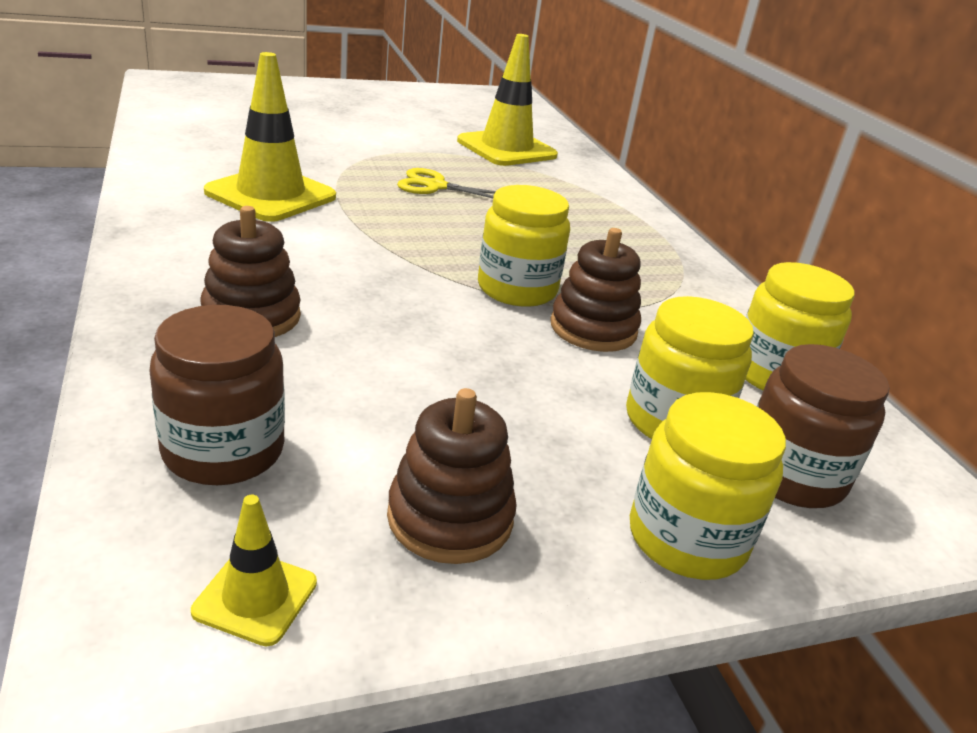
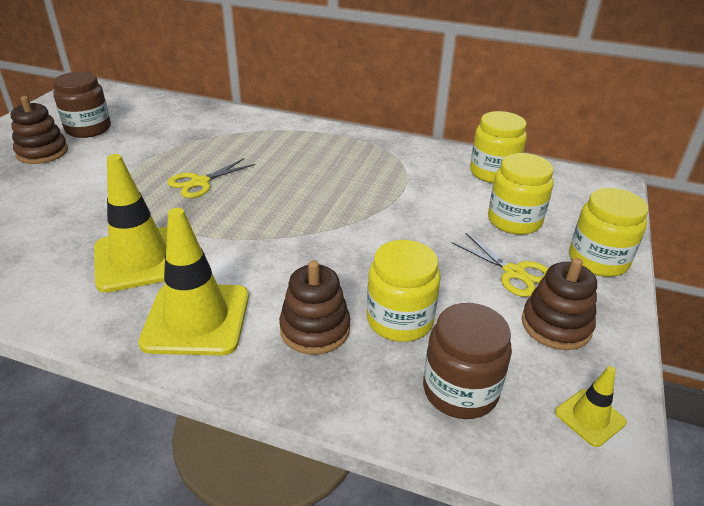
camera: 50 degrees left, 5 degrees up
(506, 148) = (172, 131): yellow traffic cone -> yellow traffic cone (196, 319)
(517, 289) = (360, 210): yellow jar -> yellow jar (399, 320)
(537, 448) = (514, 273): none -> yellow scissors
(593, 328) = (419, 204): brown stacking toy -> brown stacking toy (42, 152)
(791, 475) = (568, 210): brown jar -> brown jar (88, 129)

